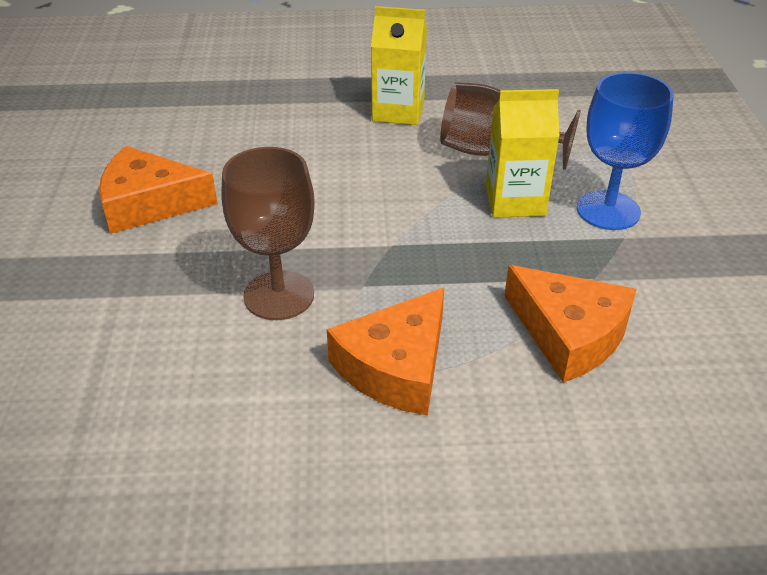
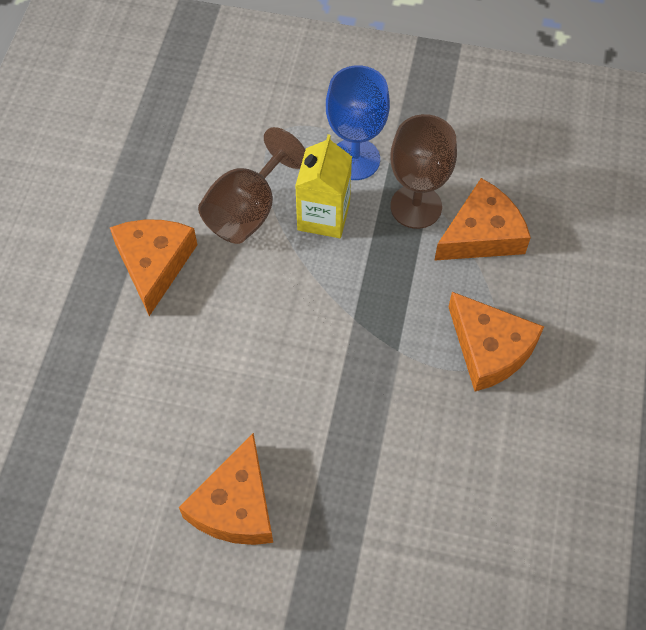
camera: 75 degrees left, 20 degrees up
(279, 295) = (394, 413): brown goblet -> brown goblet (416, 206)
(398, 111) = (154, 264): yellow carton -> orange cheese

